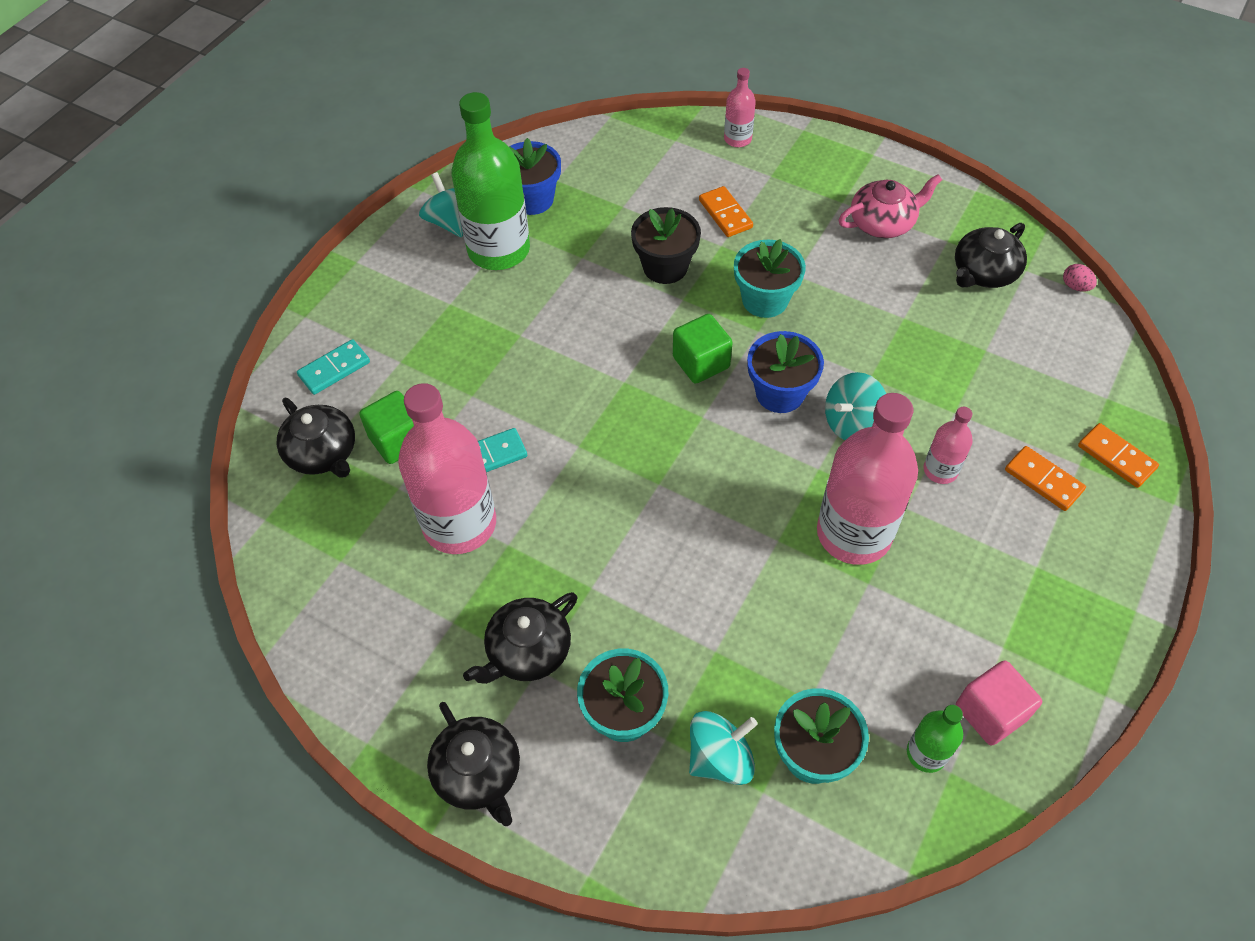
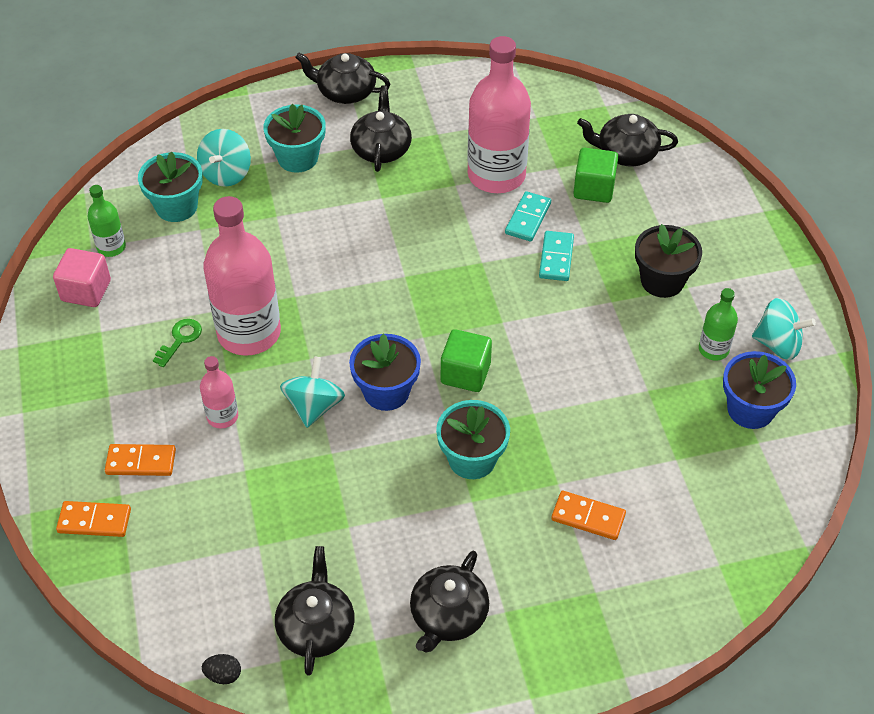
camera: 135 degrees right, 5 degrees down
(334, 369) = (693, 196): turquoise domino -> turquoise domino (556, 258)
(499, 250) = (713, 349): green bottle -> green bottle, size x0.48
(665, 267) = (578, 429): black flower pot -> black flower pot (662, 281)
(737, 139) = (669, 612): pink bottle -> none
(883, 223) = (448, 615): pink teapot -> black teapot
(927, 576) = (180, 340): none -> green key
(1075, 286) = (223, 675): pink egg -> black egg

